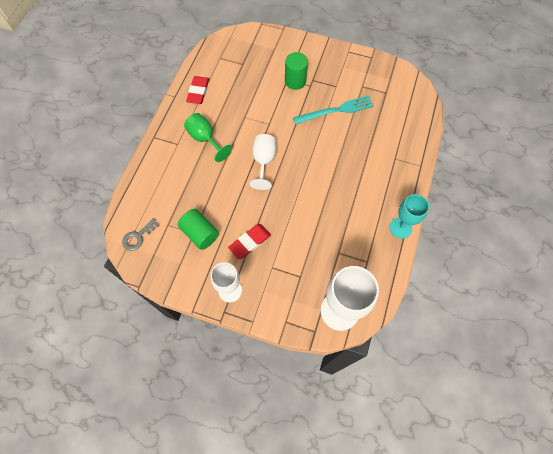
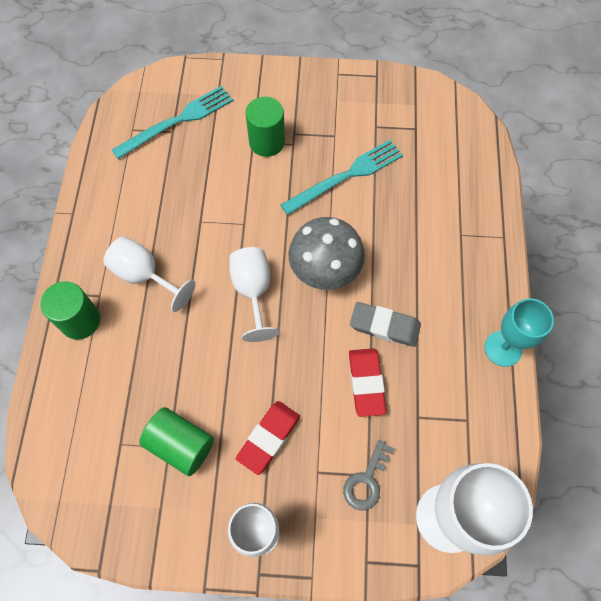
camera: 15 degrees left, 0 degrees up
(138, 237) = (74, 479): grey key -> grey key (367, 480)
(163, 155) = (80, 320): none -> green cylinder
(198, 92) = (111, 196): red eraser -> red eraser (366, 383)
(205, 139) = (144, 275): green goblet -> white goblet
(247, 59) = (177, 121): none -> turquoise fork
(308, 159) = (325, 269): none -> grey mushroom
(334, 198) = (384, 326): none -> grey eraser

